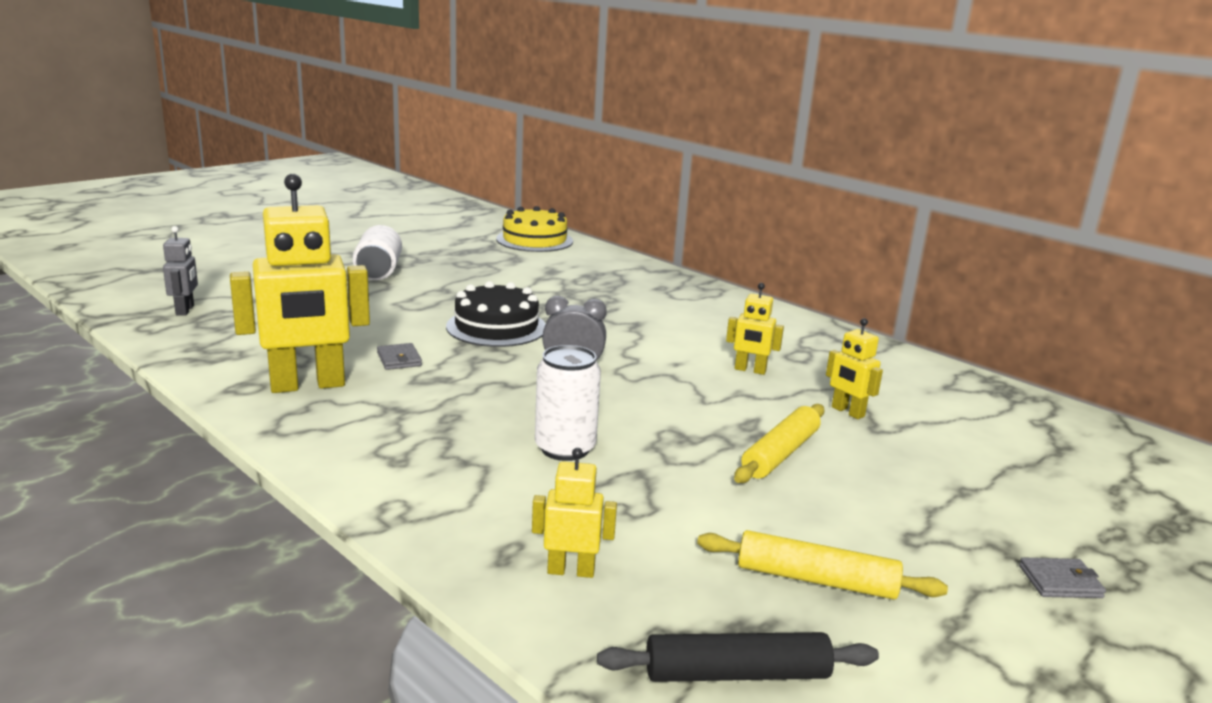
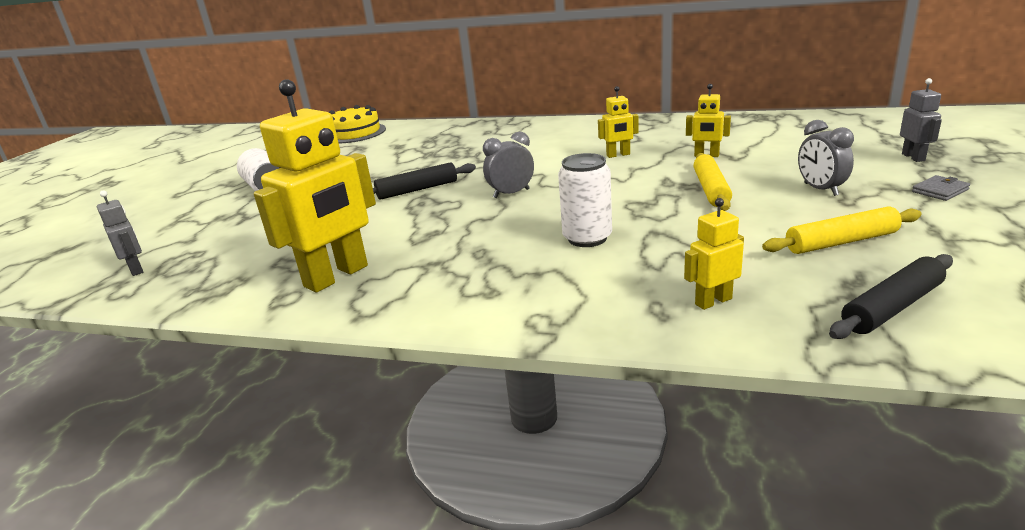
camera: 25 degrees left, 5 degrees up
(399, 359) = (380, 234): grey wallet -> none
(496, 327) = (417, 190): black cake -> black rolling pin
(907, 510) = (820, 189): none -> grey clock
(1111, 526) = (913, 157): none -> grey robot

